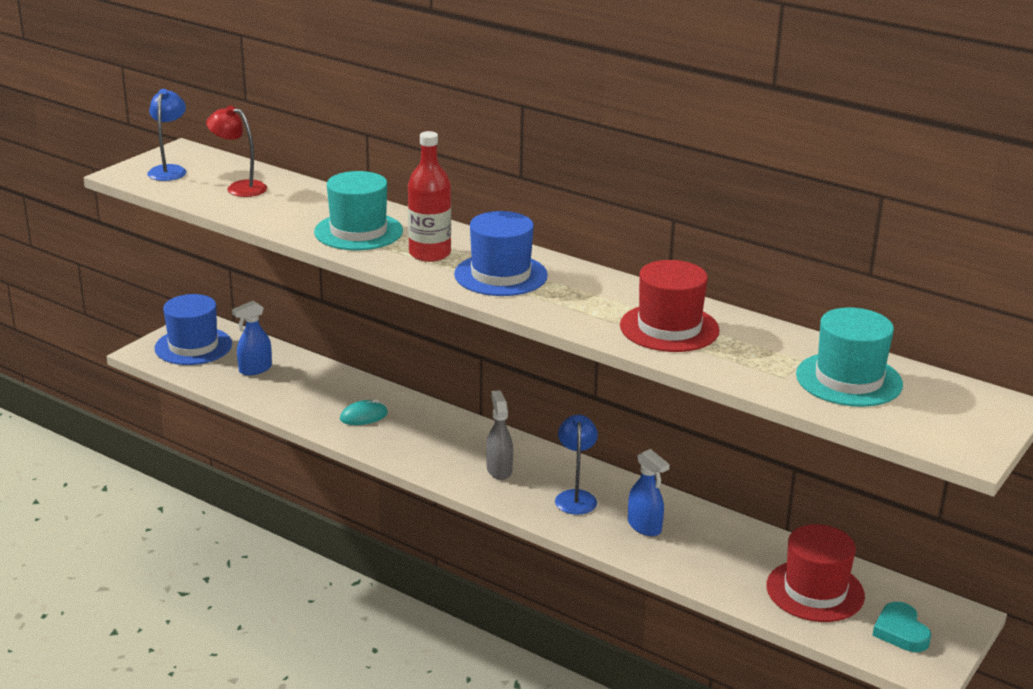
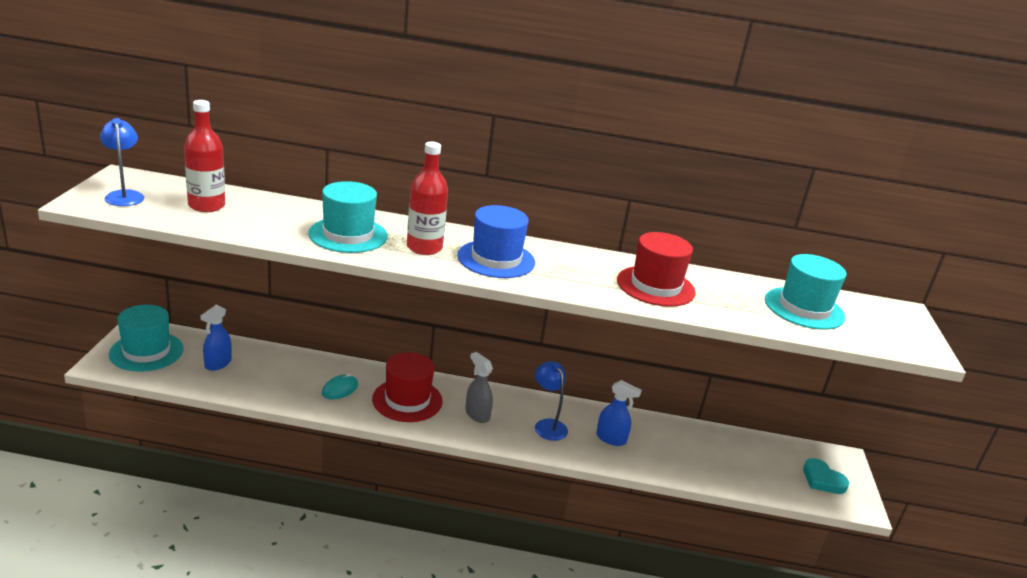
camera: 30 degrees left, 0 degrees up
(193, 346) = (146, 351): blue hat -> turquoise hat
(239, 187) = (206, 206): red lamp -> red bottle
(815, 591) = (752, 462): red hat -> red hat (407, 400)

